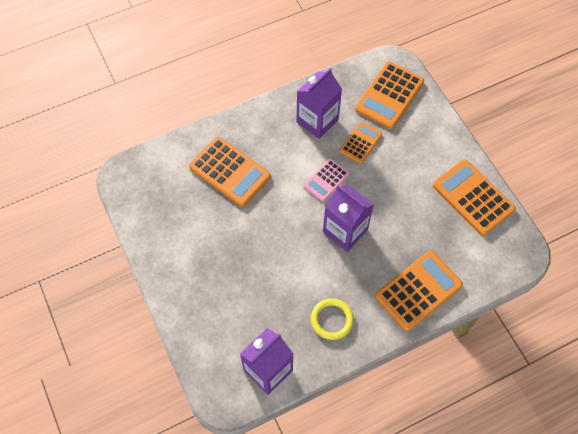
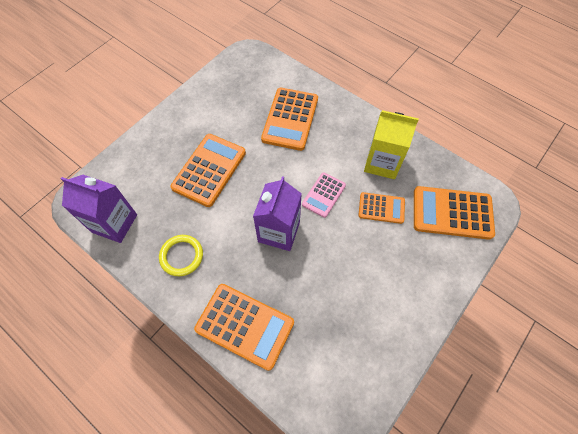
camera: 65 degrees right, 0 degrees up
(317, 121) = (382, 163): purple carton -> yellow carton
(326, 180) = (323, 195): pink calculator -> pink calculator turned 75 degrees counterclockwise
(473, 197) = (382, 343): orange calculator -> orange calculator (209, 170)

